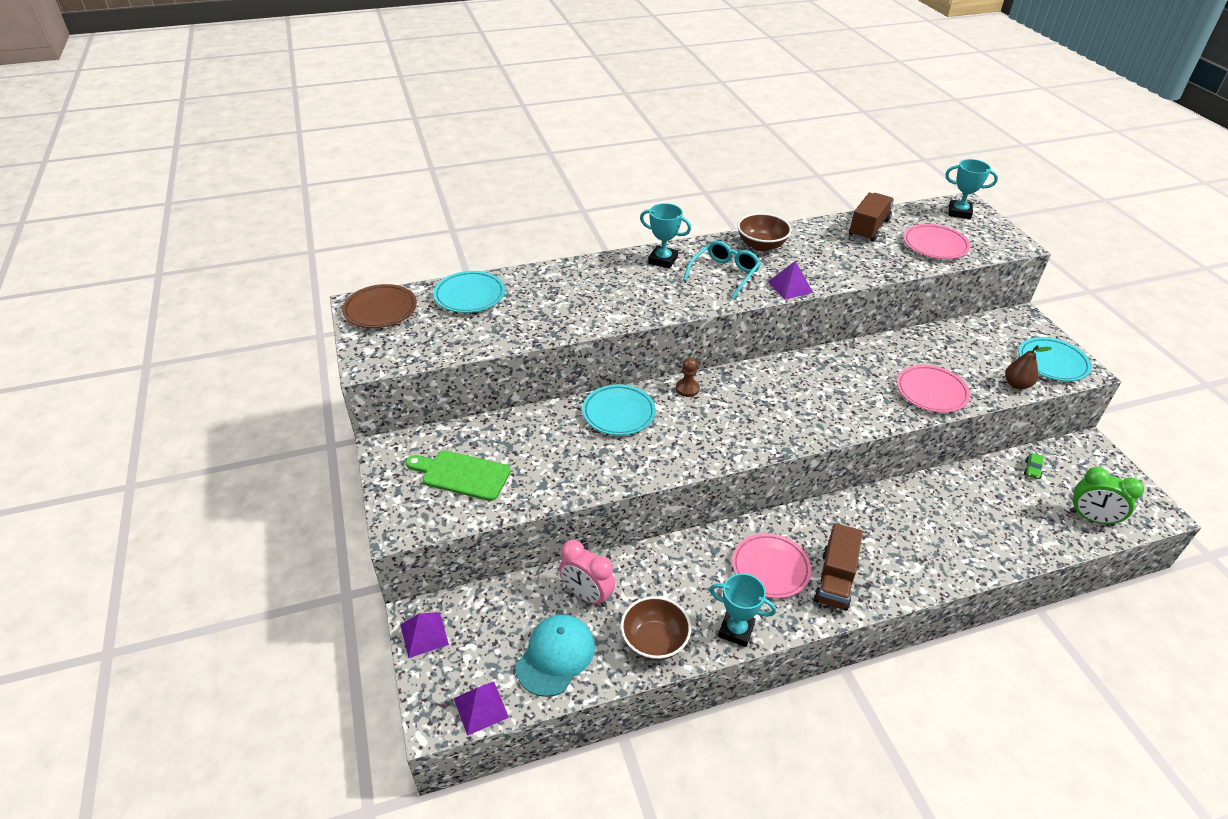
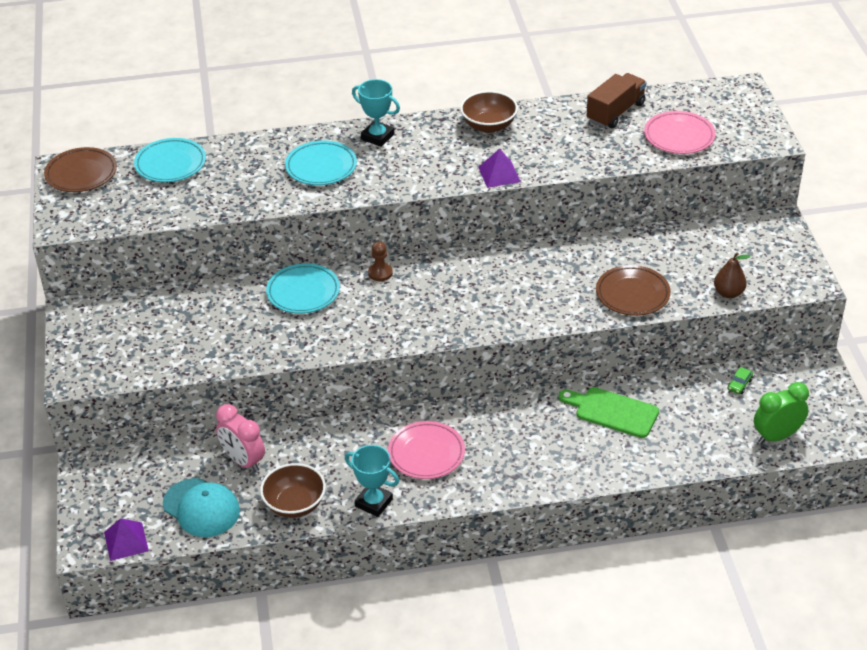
camera: 10 degrees right, 0 degrees up
(424, 634) = (87, 480): purple pyramid -> none
(462, 475) = (138, 338): green cutting board -> green cutting board (612, 411)
(555, 656) = (201, 508): turquoise cap -> turquoise cap turned 90 degrees clockwise
(724, 274) = (436, 156): turquoise glasses -> none
(835, 580) = (485, 469): brown truck -> none
(931, 392) = (632, 294): pink plate -> brown plate
(959, 212) = (729, 98): turquoise trophy -> none
(1052, 363) = (781, 273): turquoise plate -> turquoise plate (321, 167)
(1091, 518) = (776, 436): green clock -> green clock turned 120 degrees clockwise

